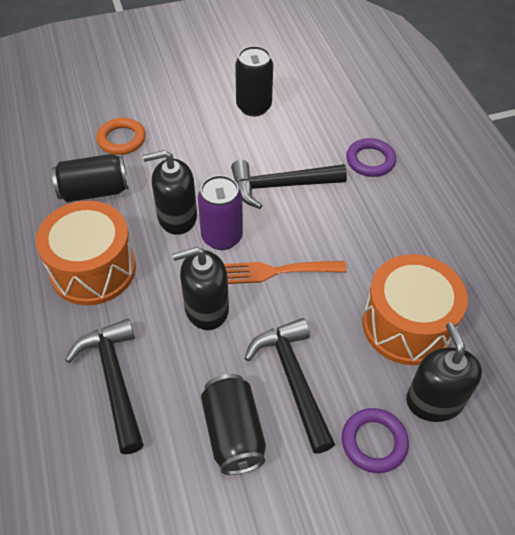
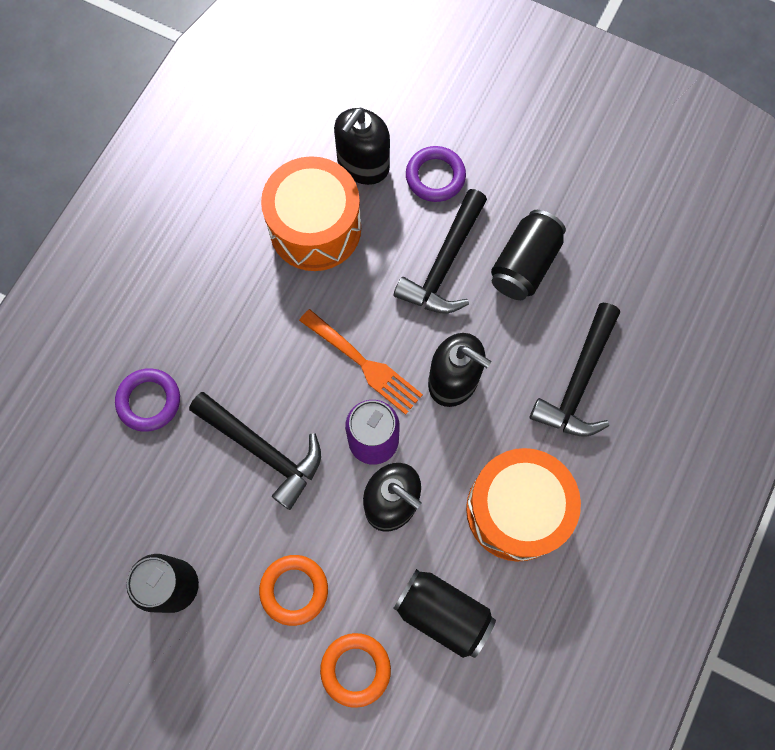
camera: 135 degrees left, 20 degrees up
(190, 145) = (294, 590): none -> orange ring

